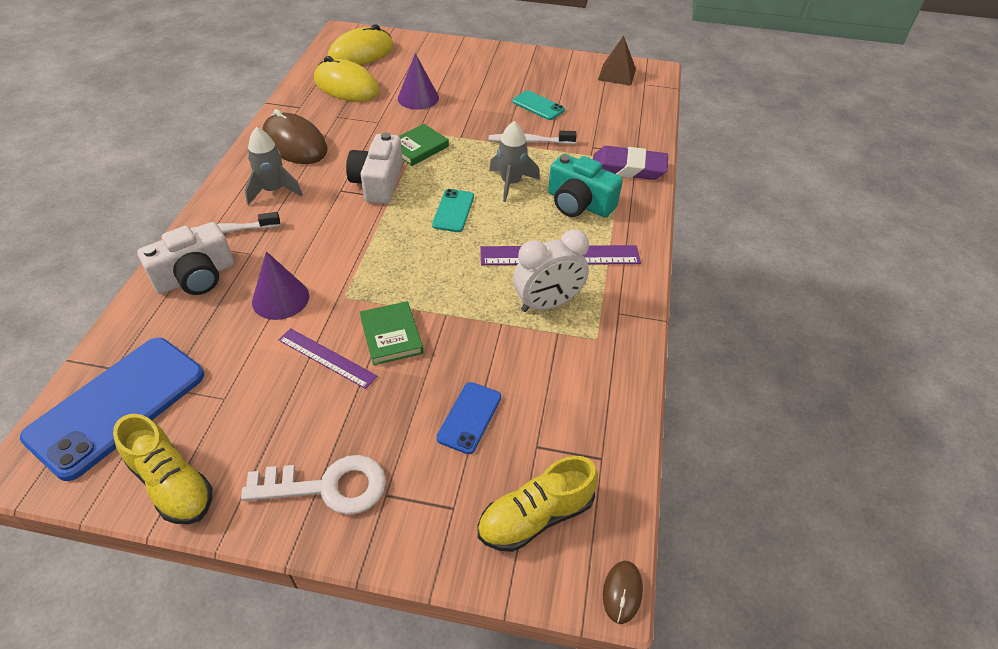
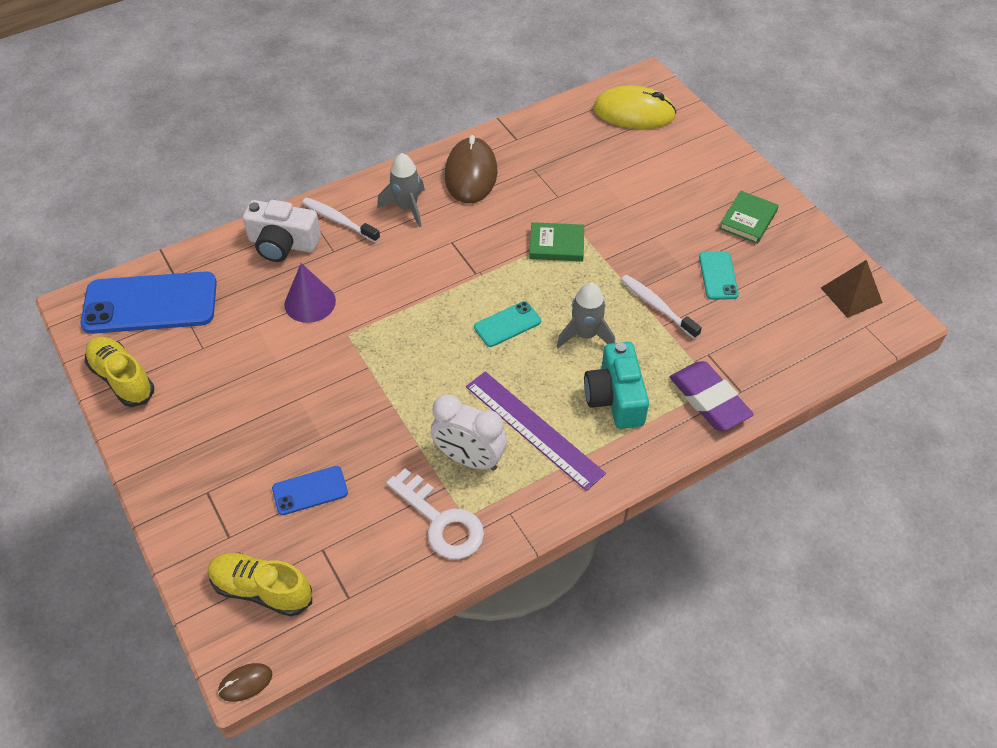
camera: 50 degrees right, 5 degrees up
(172, 483) = (122, 379): yellow shoe -> yellow shoe turned 135 degrees clockwise
(326, 358) = (284, 371): purple ruler -> none
(328, 486) = (186, 457): white key -> white key (441, 521)
(346, 86) = (578, 141): yellow mouse -> none
(378, 183) = (485, 255): white camera -> none
(391, 335) = (339, 389): green book -> green book (748, 220)
(418, 98) = (621, 194): purple cone -> none

